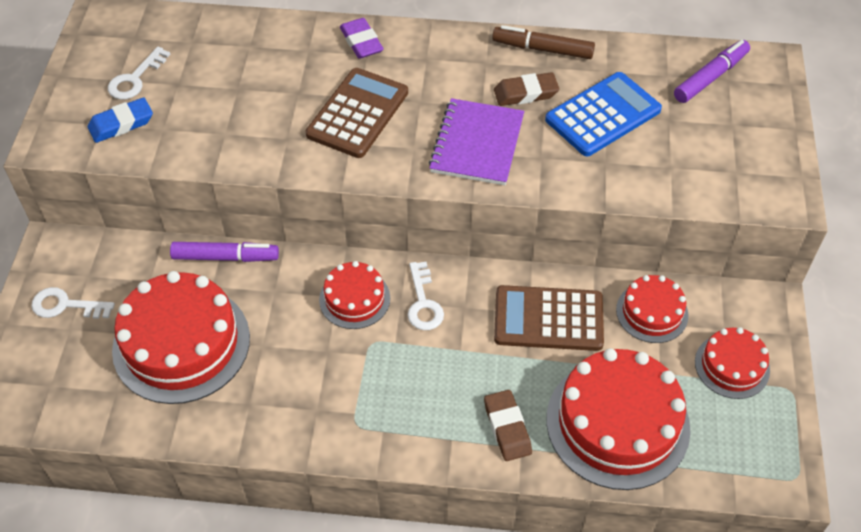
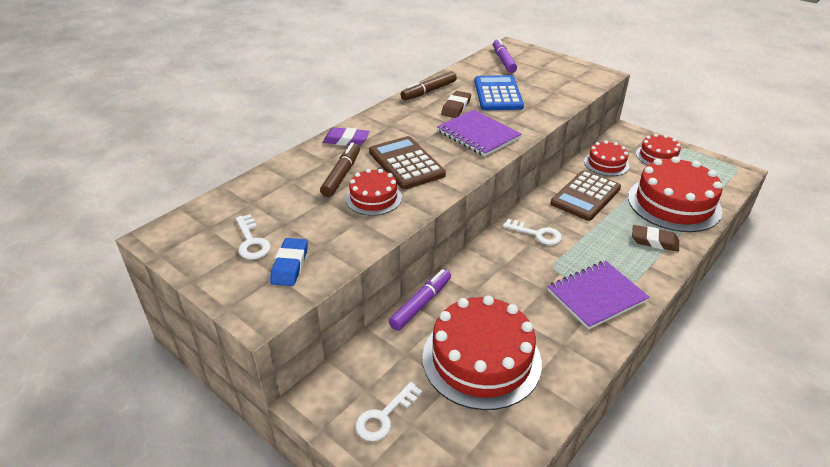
camera: 55 degrees left, 15 degrees down
(291, 76) = (341, 175): none -> brown marker
(351, 404) = (596, 296): none -> purple notebook
(354, 299) = (510, 260): red cake -> red cake (373, 198)

